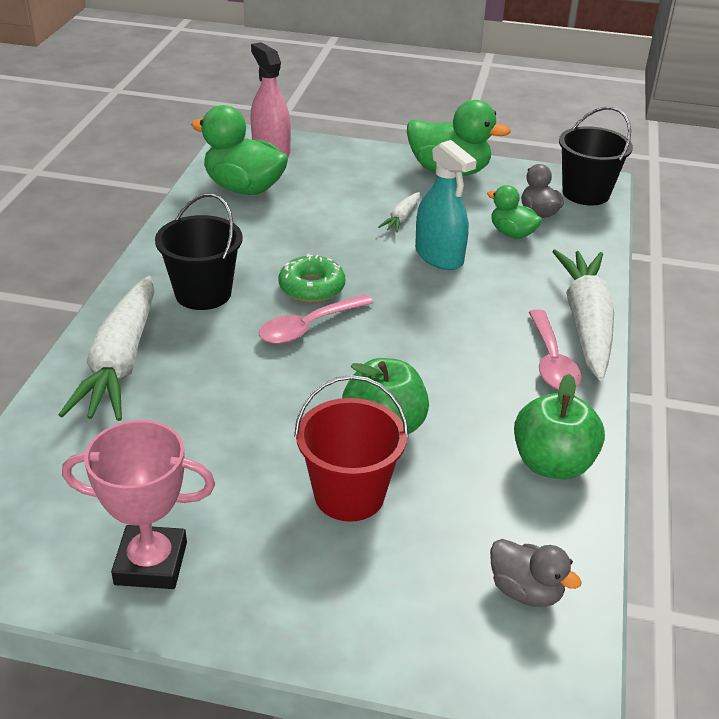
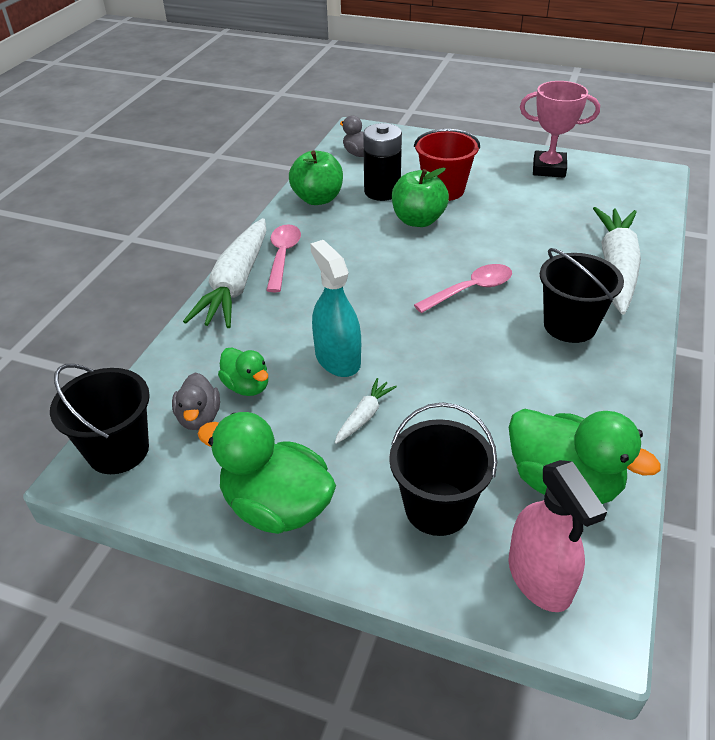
camera: 170 degrees left, 5 degrees up
(312, 287) = (468, 328): green donut -> none
(336, 174) = (437, 508): none -> black bucket
(453, 486) = (382, 191): none -> black battery

